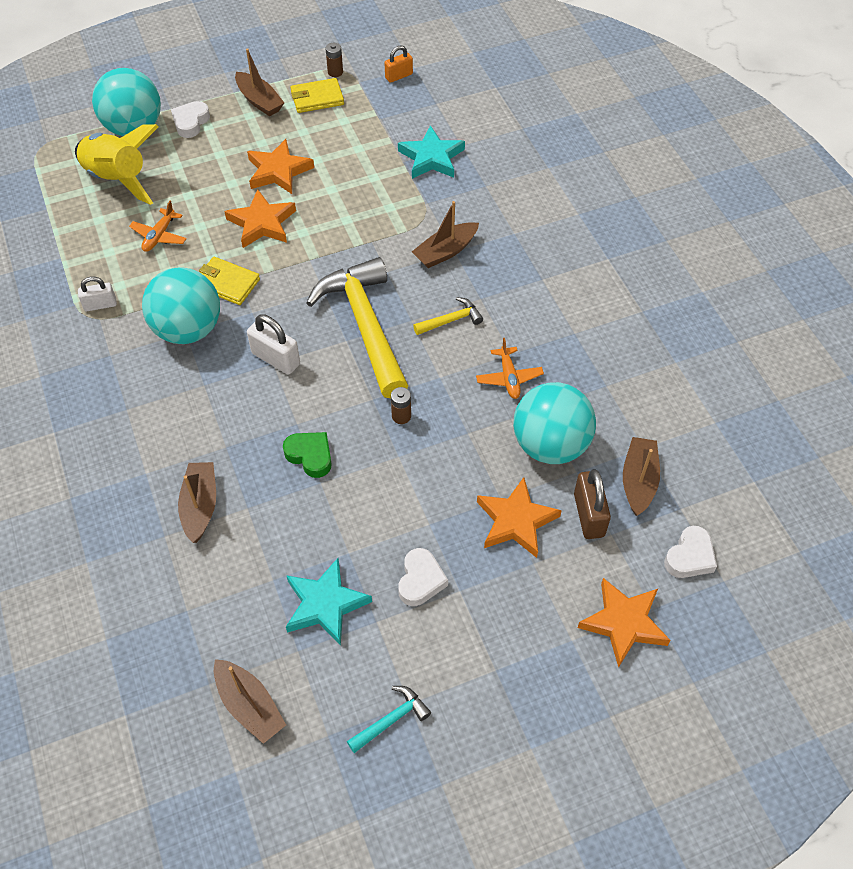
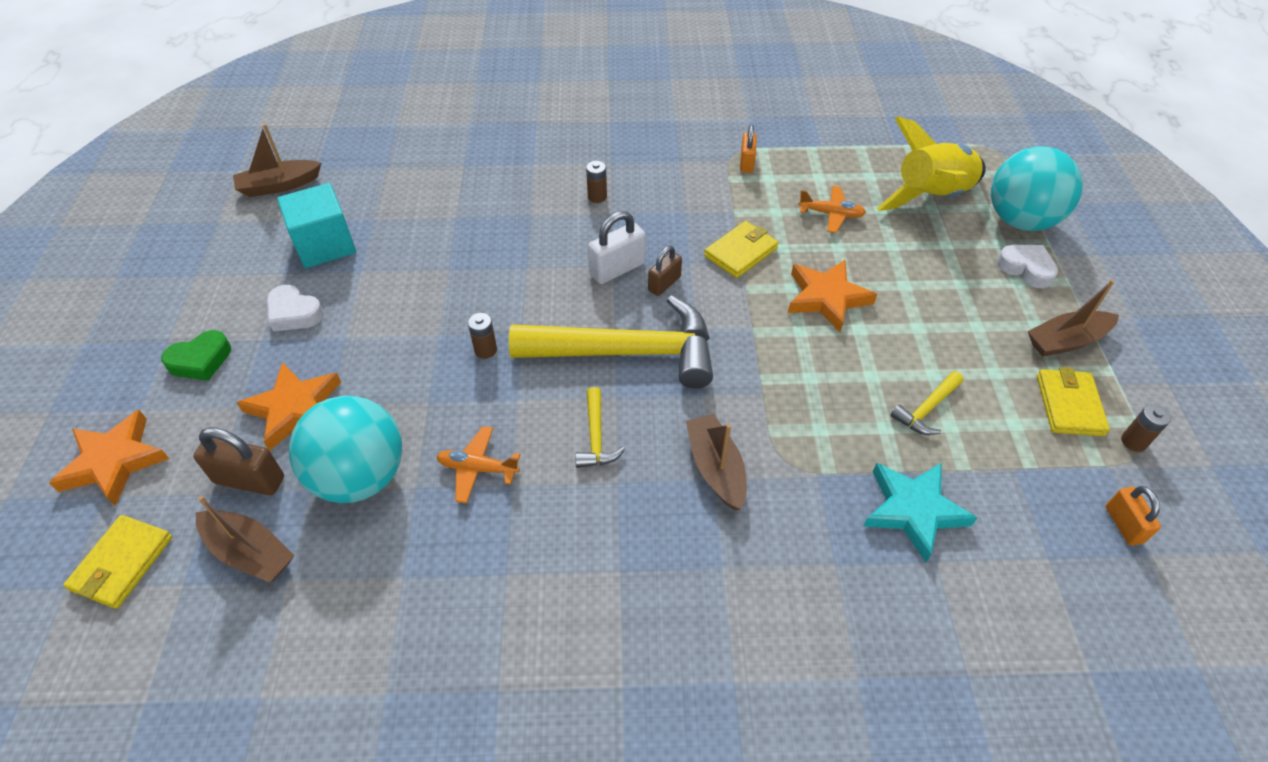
camera: 110 degrees right, 5 degrees down
(100, 305) = (746, 163): white padlock -> orange padlock
(159, 236) = (831, 214): orange plane -> orange plane turned 150 degrees clockwise
(183, 403) = (597, 197): none -> brown battery
(188, 329) = (687, 214): turquoise ball -> none
(200, 506) = (477, 189): brown boat -> none
(278, 171) = (918, 331): orange star -> none
(282, 323) = (664, 284): none -> brown padlock
(310, 456) = (483, 269): green heart -> green heart (200, 360)
(325, 604) = (325, 245): turquoise star -> turquoise cube
(349, 160) = (927, 409): none -> yellow hammer
(391, 720) = (193, 260): turquoise hammer -> none
(690, 557) = (122, 563): white heart -> yellow wallet

